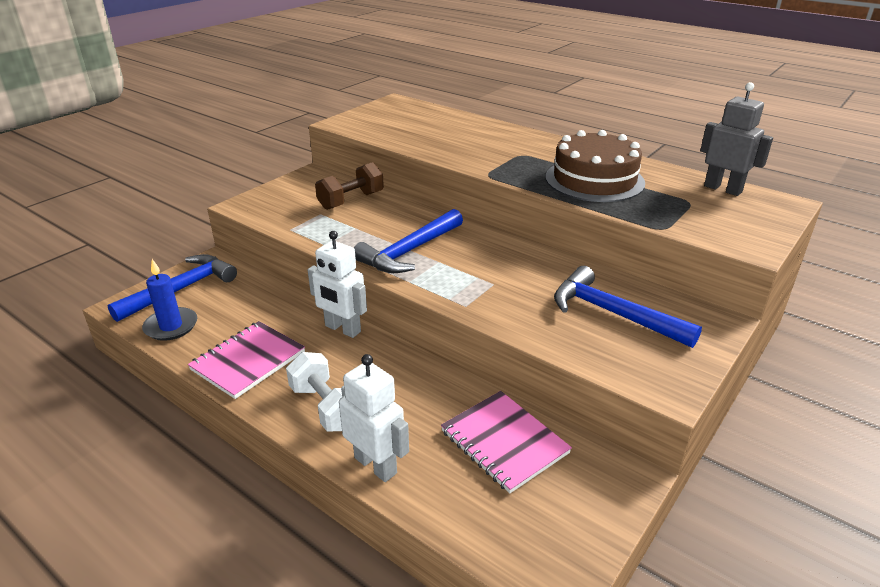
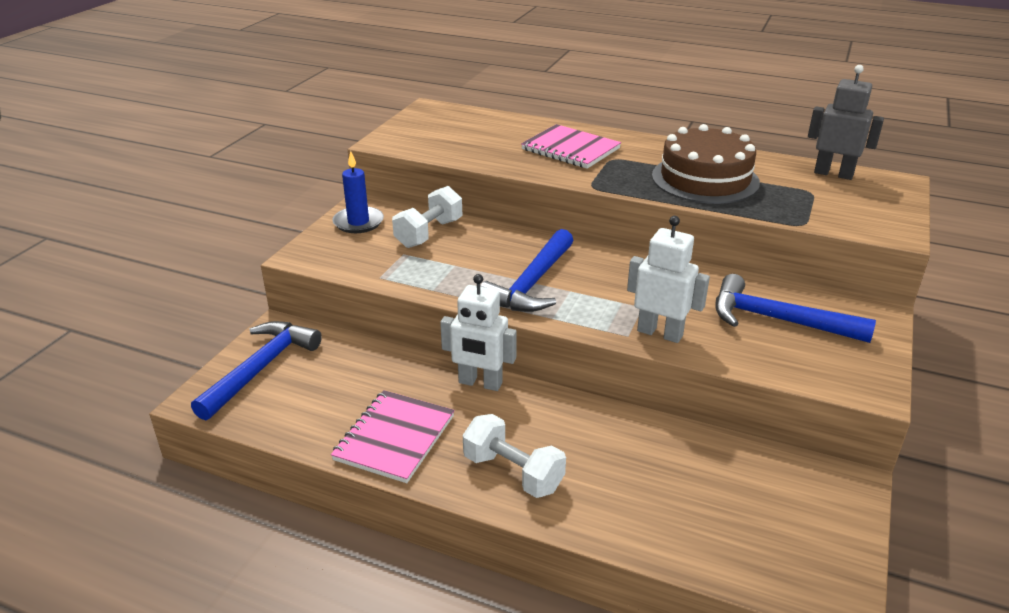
camera: 15 degrees left, 0 degrees up
(171, 326) = (277, 414): blue candle -> blue candle (358, 222)
(351, 201) = (429, 233): brown dumbbell -> white dumbbell
(376, 465) = (601, 523): white robot -> white robot (660, 333)
(504, 442) = (716, 472): pink notebook -> pink notebook (570, 149)

